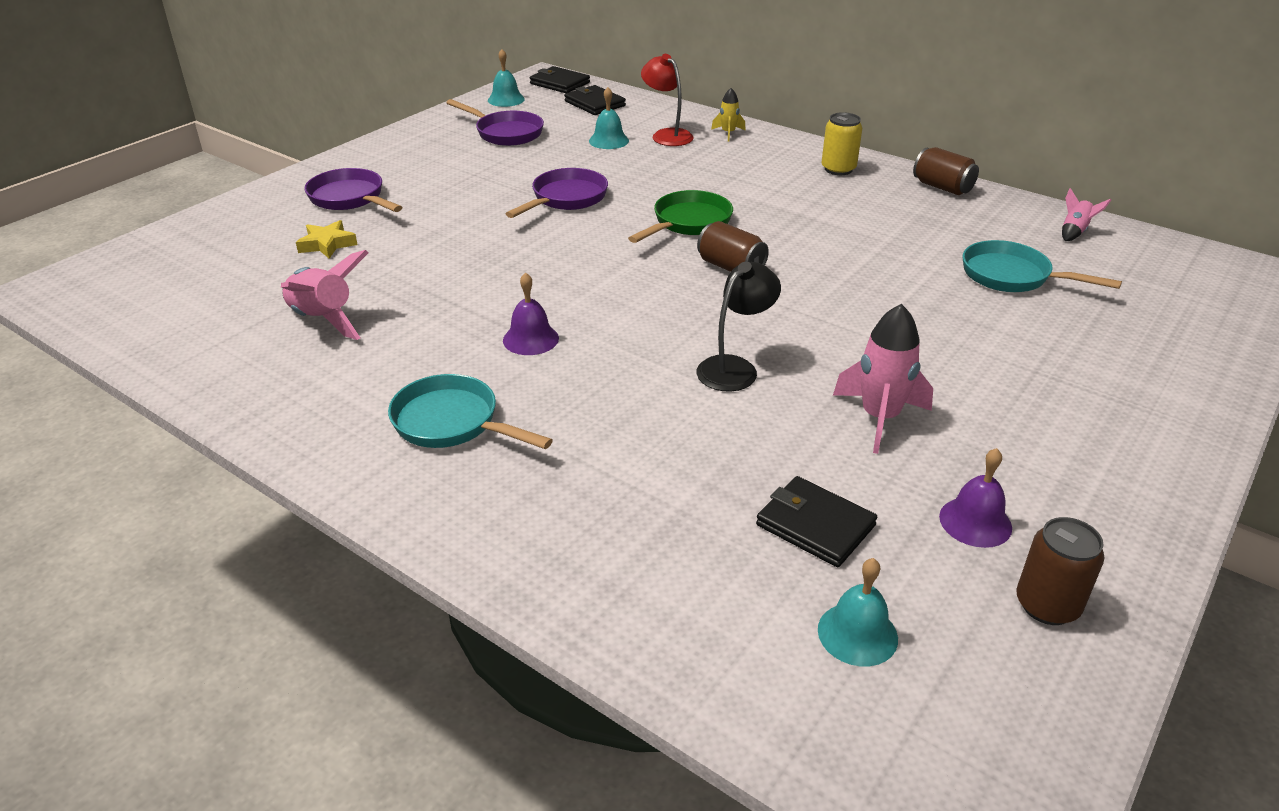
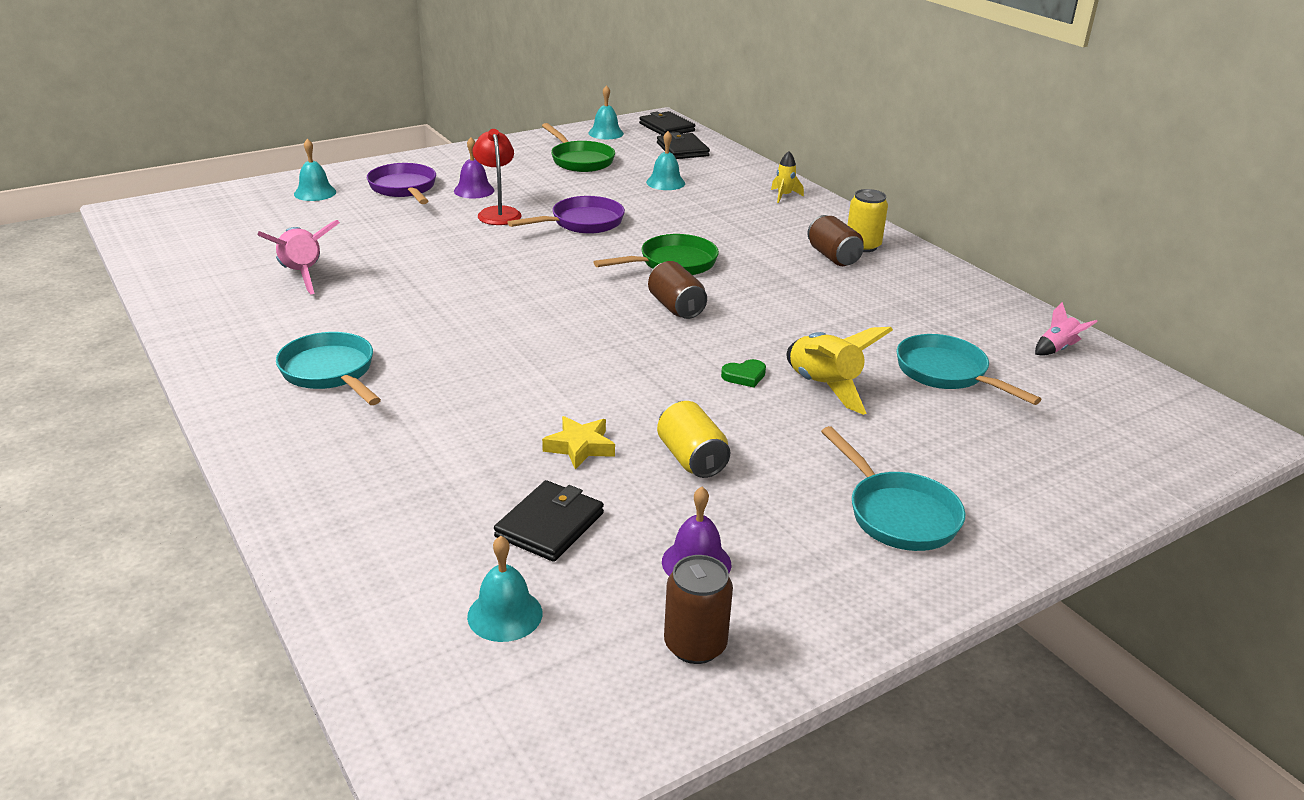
camera: 20 degrees right, 5 degrees down
(254, 222) = (315, 193): none -> turquoise bell
(327, 244) = (355, 220): yellow star -> yellow star (580, 447)
(506, 133) = (580, 160): purple pan -> green pan
(530, 339) = (449, 325): purple bell -> purple bell (474, 190)
(667, 135) = (724, 187): red lamp -> red lamp (498, 212)
(735, 368) = (600, 387): black lamp -> none
(815, 525) = (550, 525): black wallet -> black wallet turned 60 degrees clockwise
(851, 322) = (744, 376): none -> green heart
(879, 418) = (691, 458): pink rocket -> yellow can
(927, 315) = (823, 387): none -> yellow rocket
(942, 187) = (954, 282): brown can -> brown can (833, 257)
(1092, 421) = (898, 514): none -> turquoise pan

